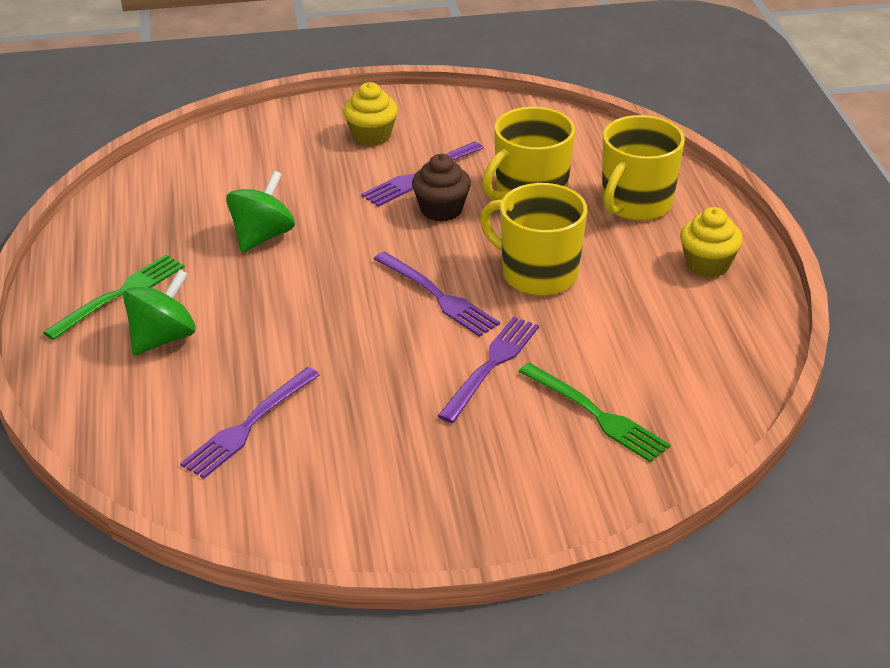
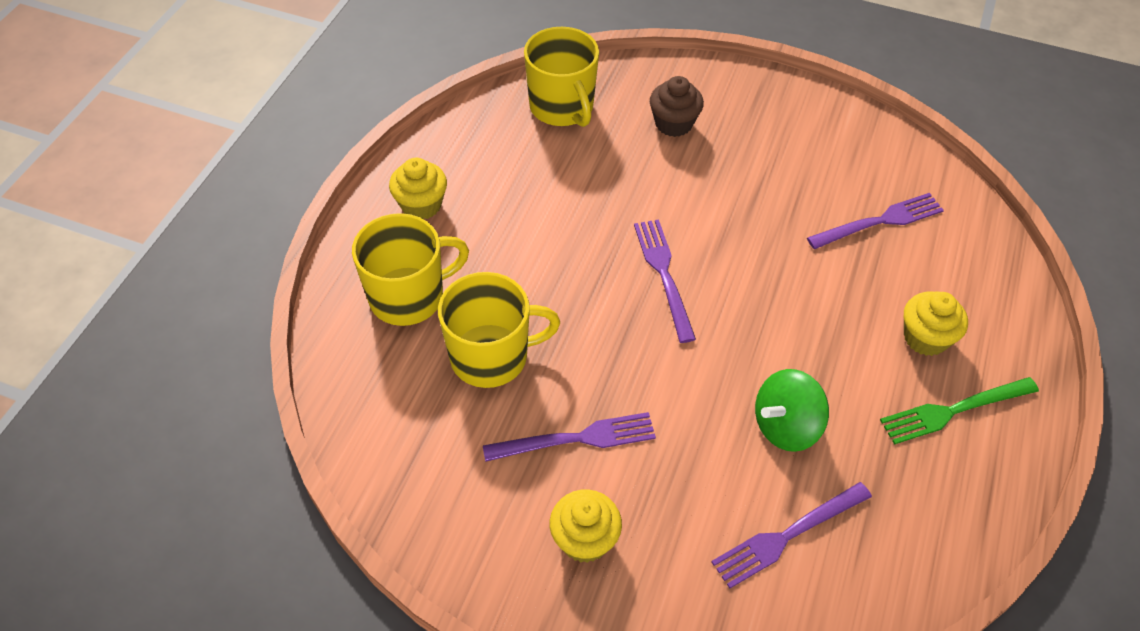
camera: 150 degrees left, 15 degrees up
(162, 338) = (925, 338): green spinning top -> yellow cupcake
(441, 210) = (590, 377): brown cupcake -> brown cupcake (673, 123)
(491, 364) = (667, 193): purple fork -> purple fork (786, 536)
(537, 274) = (564, 259): yellow mug -> yellow mug (562, 107)
(597, 415) = (624, 124): green fork -> none

